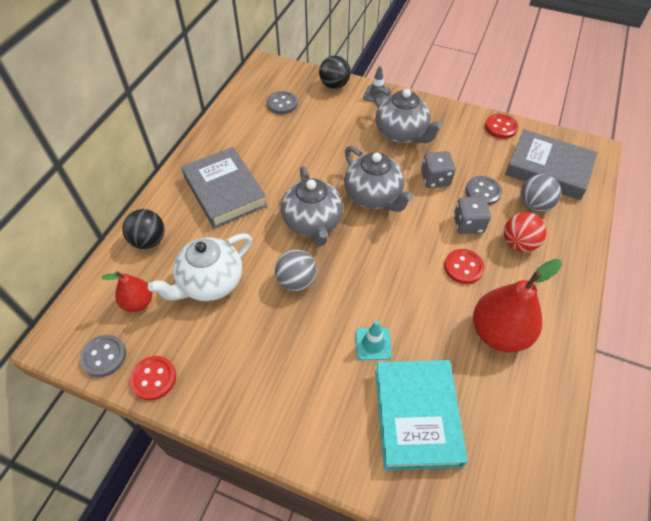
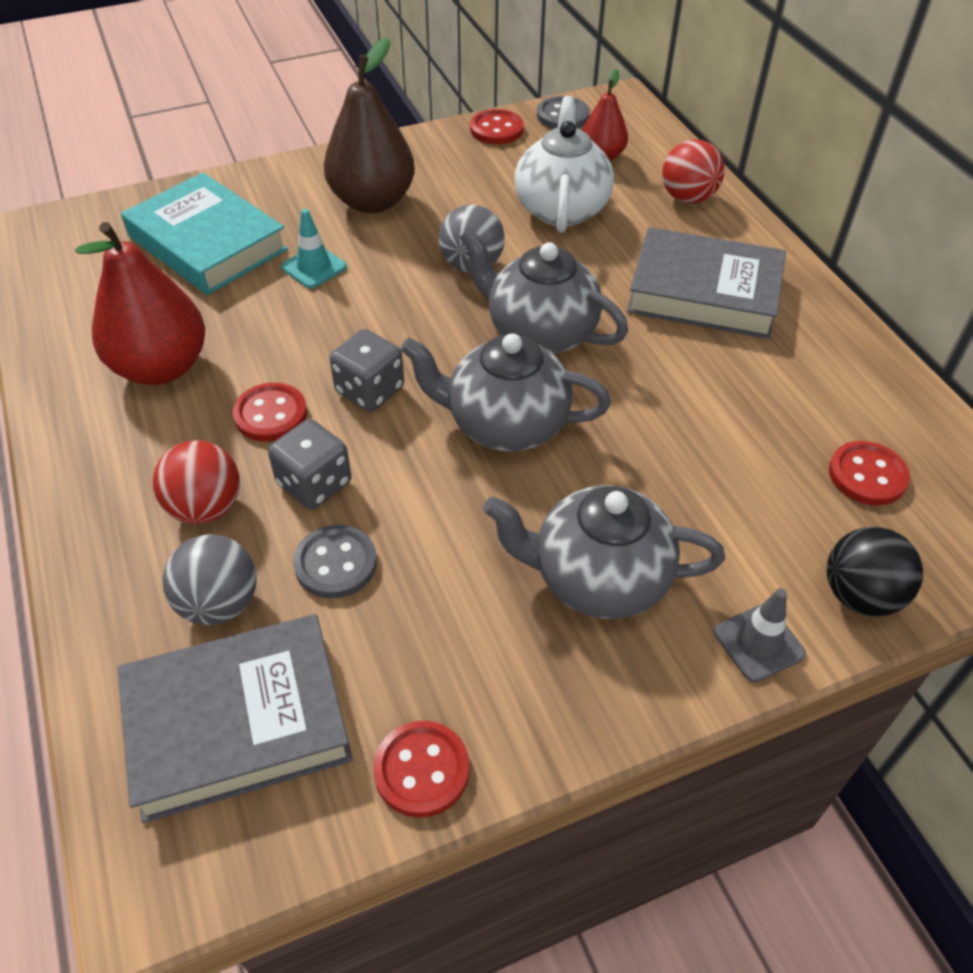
camera: 135 degrees right, 5 degrees down
(149, 241) = (688, 198): black ball -> red ball
(282, 104) = (867, 475): grey button -> red button
(294, 372) = (372, 201): none -> brown pear
(435, 179) = (440, 527): grey dice -> grey dice (370, 390)

